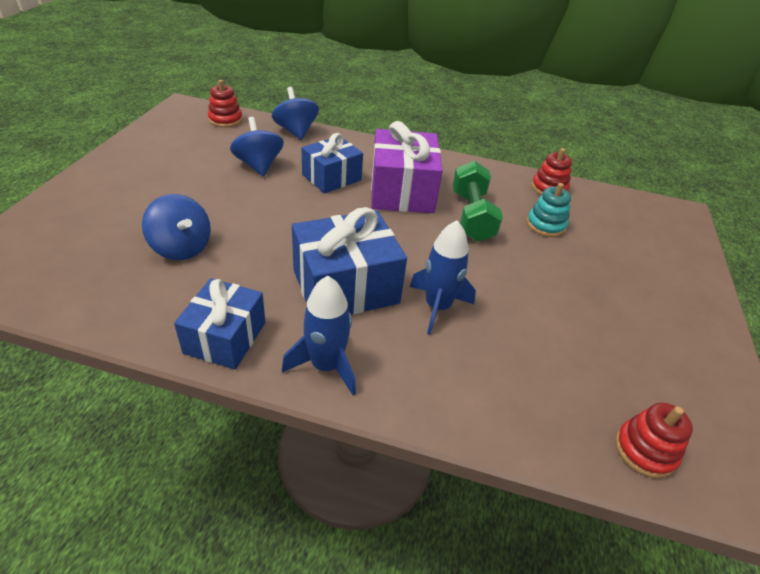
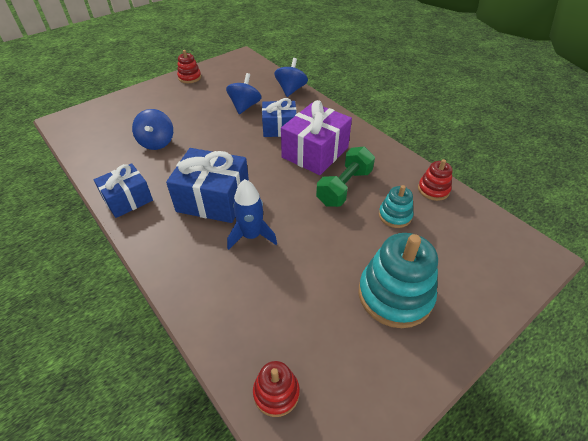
camera: 40 degrees right, 5 degrees up
(225, 120) = (256, 71): red stacking toy -> red stacking toy (189, 77)
(326, 366) = (156, 238): blue rocket -> none
(627, 297) = (395, 295): none -> turquoise stacking toy

